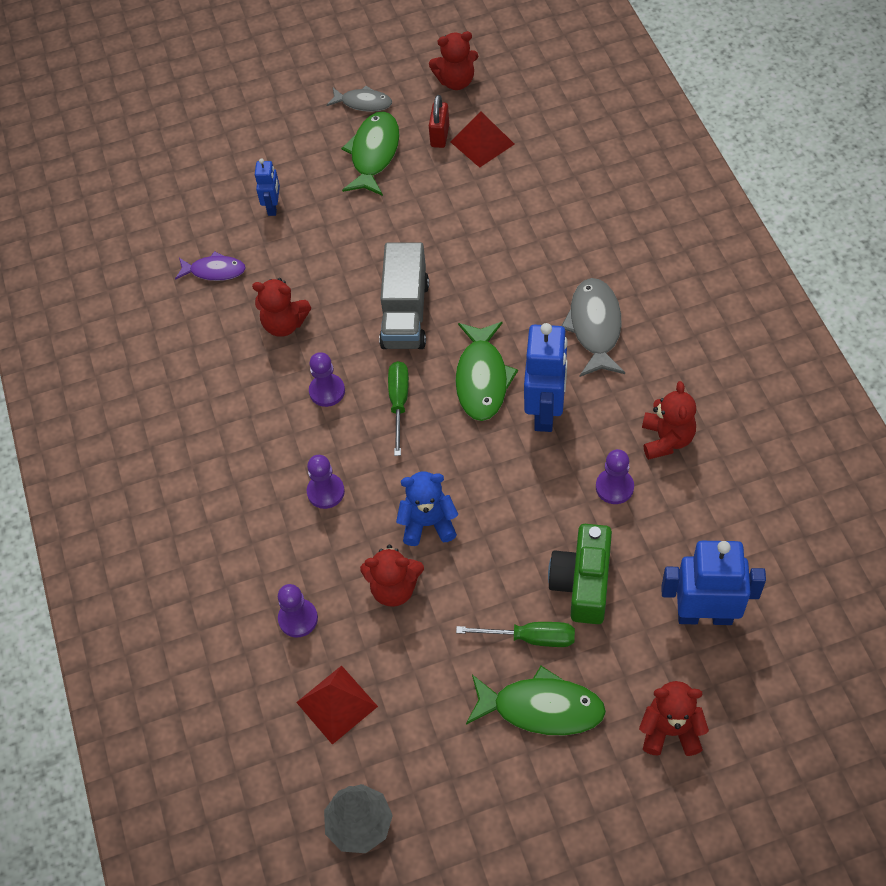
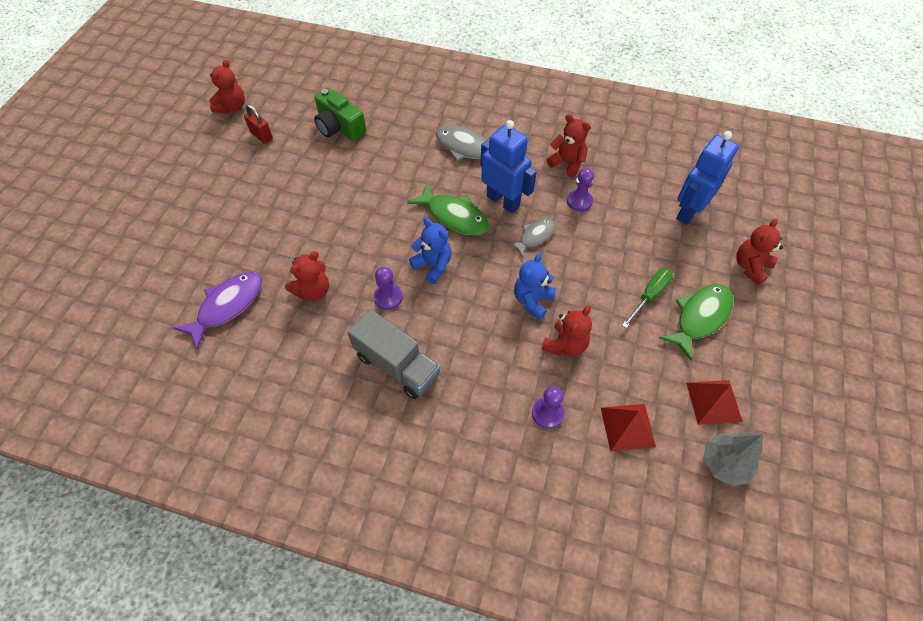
camera: 60 degrees left, 0 degrees up
(214, 271) = (227, 306): purple fish -> purple fish, size x1.59
(273, 207) = (214, 244): blue robot -> none
(326, 492) = (463, 342): purple pawn -> none
(363, 103) = (192, 155): grey fish -> grey fish (535, 236)
(374, 154) = (236, 172): green fish -> none
(399, 403) = (433, 265): green screwdriver -> blue teddy bear
(405, 314) = (371, 225): grey truck -> grey truck (397, 365)
(482, 143) = (290, 121): red pyramid -> red pyramid (713, 401)
(583, 582) = (630, 250): green camera -> green camera (339, 127)

